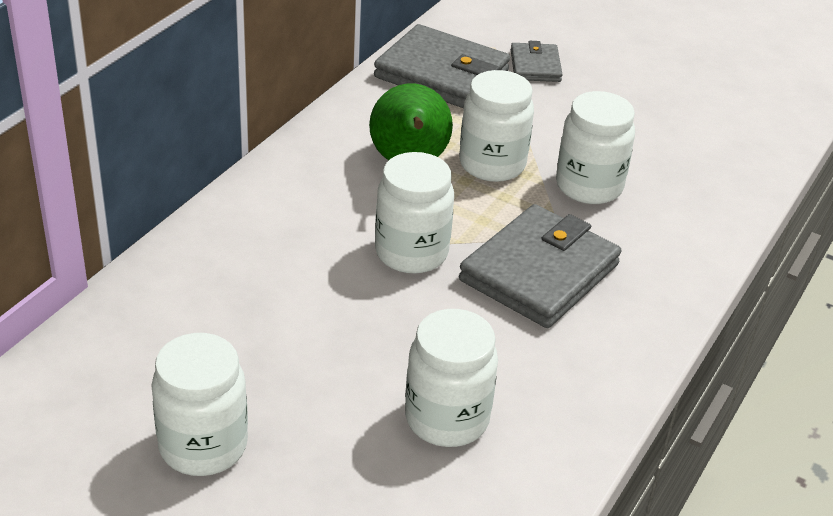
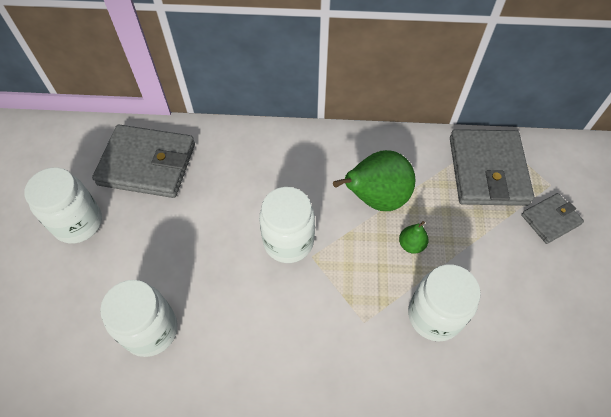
camera: 65 degrees right, 20 degrees up
(492, 164) = (411, 245): white jar -> green pear
(539, 272) = (316, 323): grey wallet -> grey wallet (147, 164)

